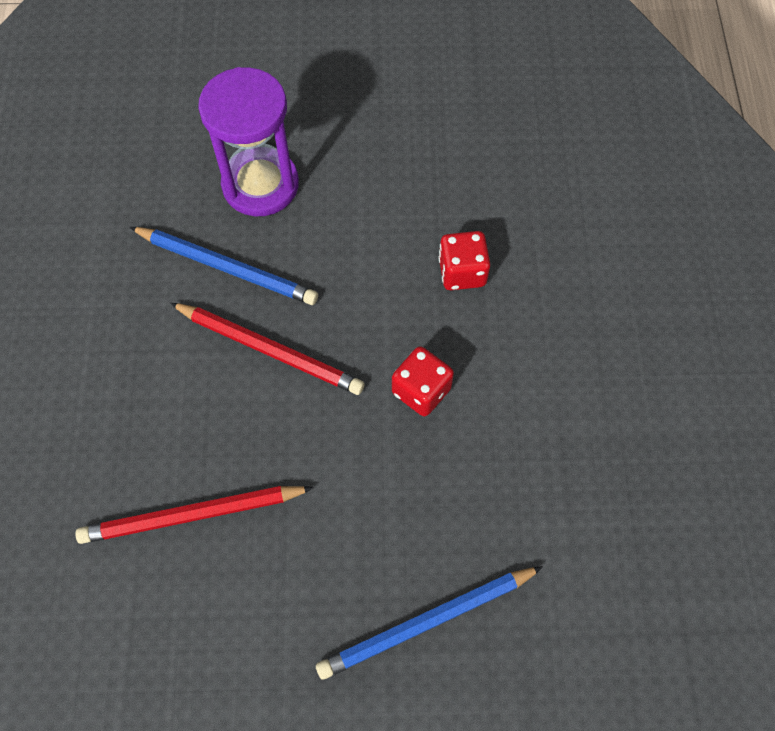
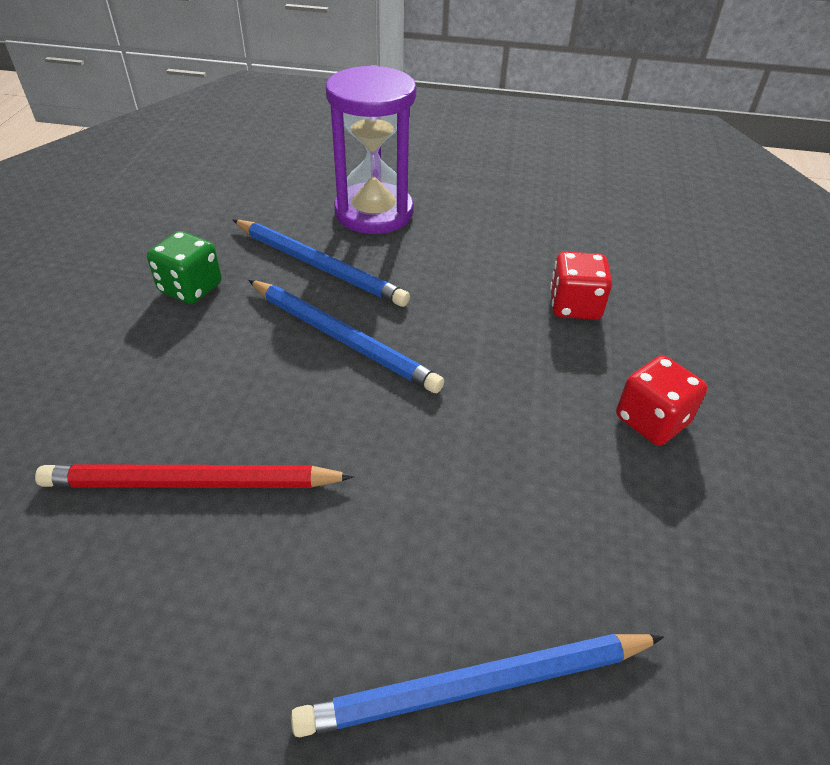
camera: 10 degrees right, 20 degrees down
(119, 318) = (191, 288): none -> green dice
(270, 349) = (342, 338): red pencil -> blue pencil
(421, 390) = (512, 403): red dice -> red dice (651, 420)

